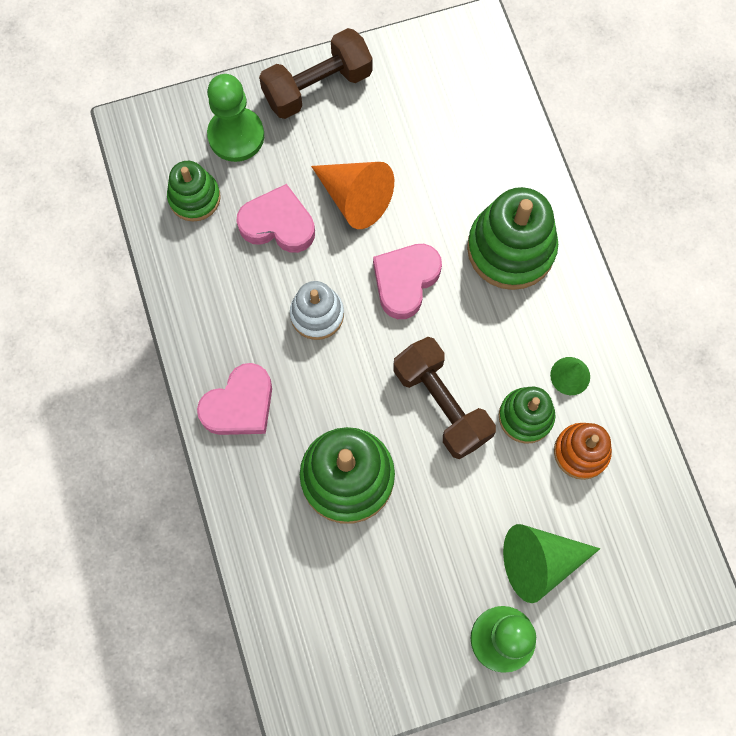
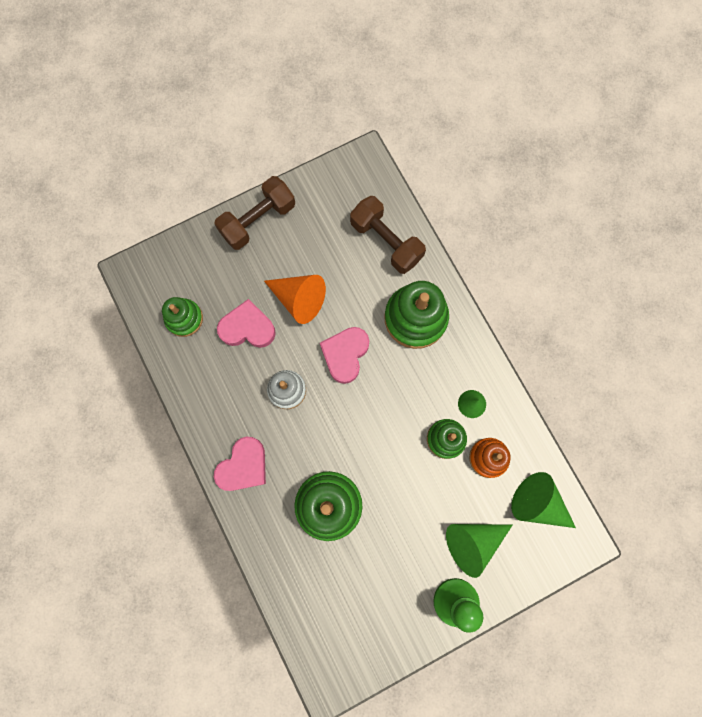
camera: 10 degrees left, 5 degrees up
(236, 136) = (206, 267): green pawn -> none
(441, 404) = (385, 440): brown dumbbell -> brown dumbbell (386, 241)
(640, 526) = (537, 503): none -> green cone

